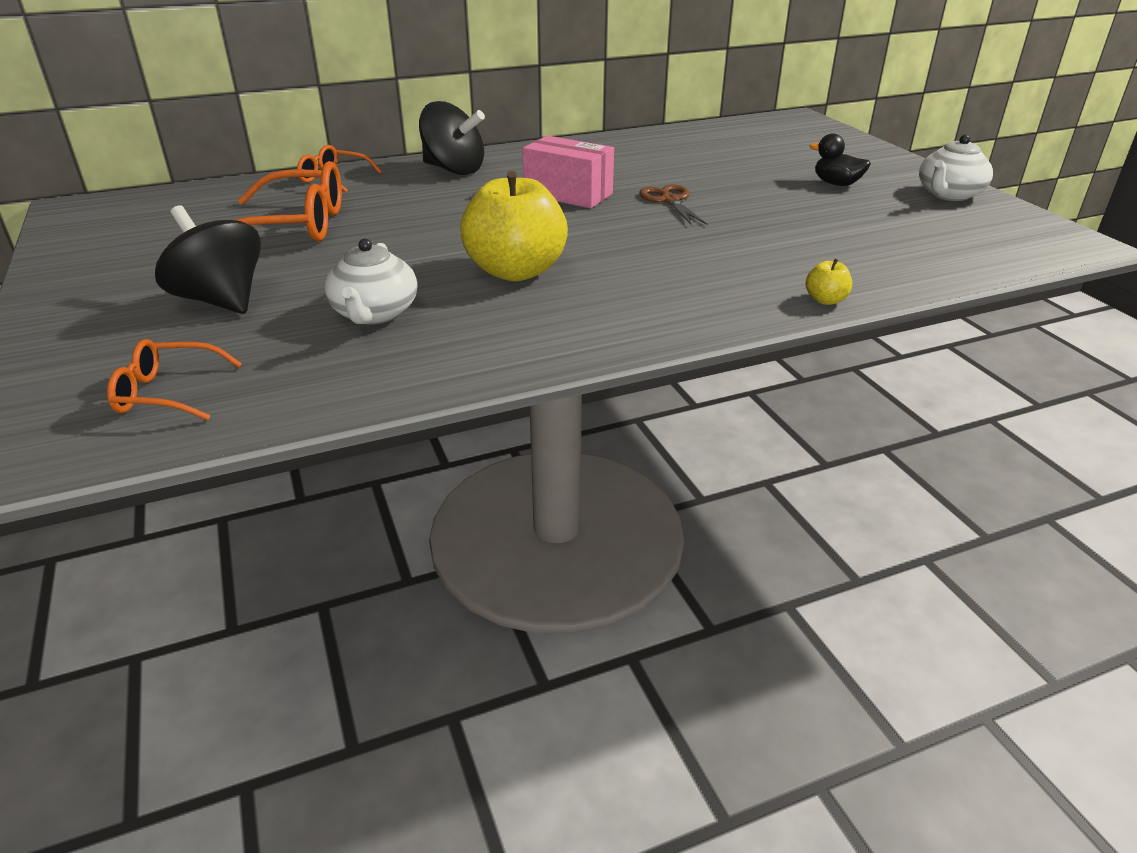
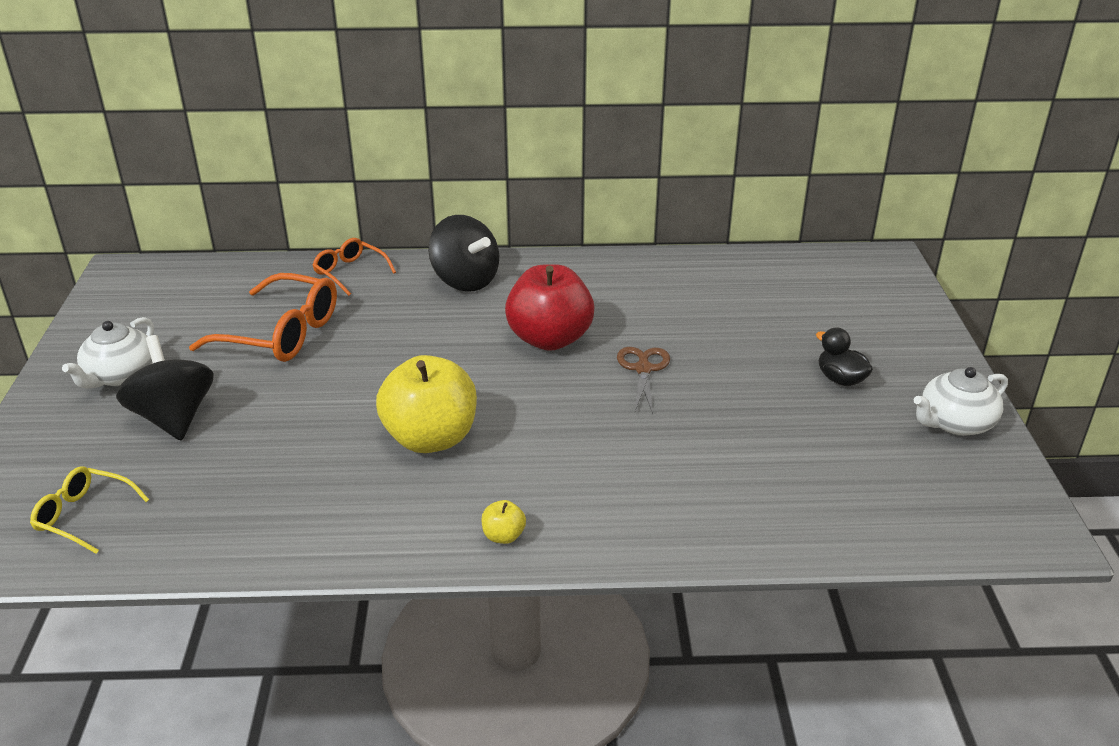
camera: 20 degrees right, 0 degrees up
(167, 393) = (84, 516): orange glasses -> yellow glasses
(374, 313) = (282, 464): white teapot -> white teapot (120, 375)
(568, 194) = (549, 339): pink box -> red apple
(825, 300) = (689, 547): yellow apple -> yellow apple (503, 536)

